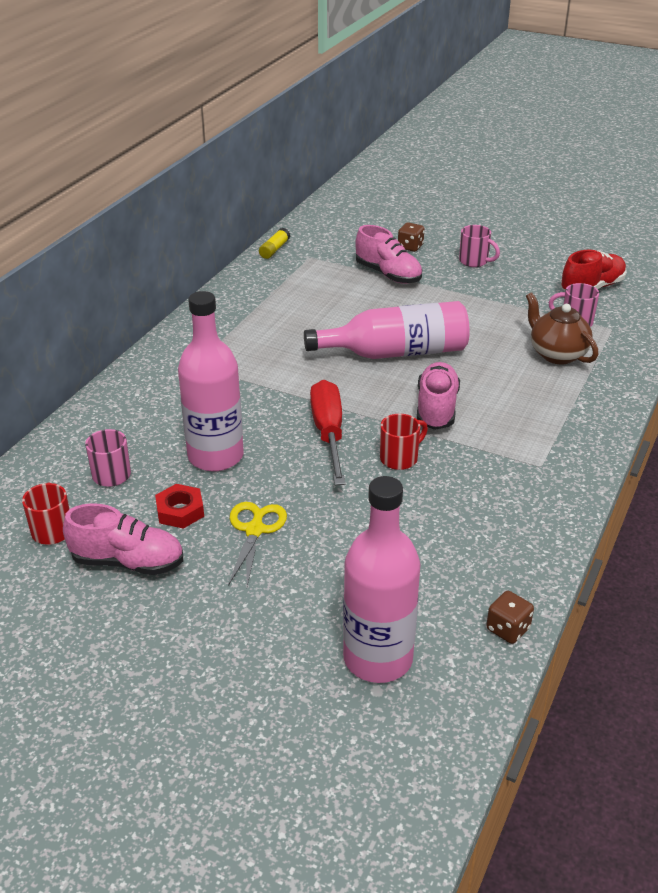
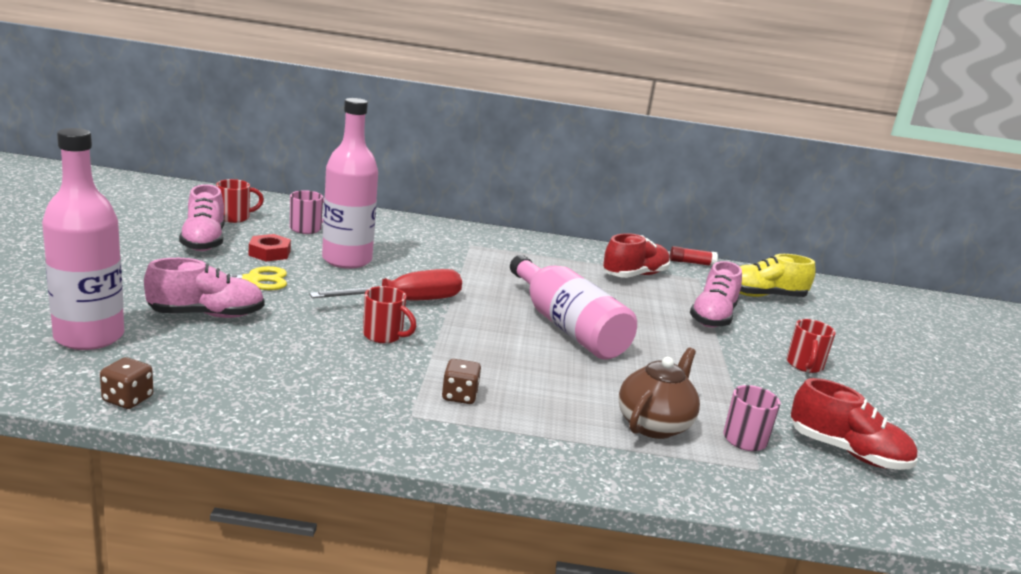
camera: 65 degrees right, 15 degrees down
(274, 249) = (691, 263): yellow glue stick -> red glue stick
(295, 288) = (634, 275): none -> red shoe
(352, 237) = (764, 296): none -> yellow shoe
(410, 247) = (785, 327): brown dice -> brown dice (459, 396)
(436, 408) = (481, 351): pink shoe -> pink shoe (207, 315)
(474, 261) = (804, 365): pink mug -> red mug

